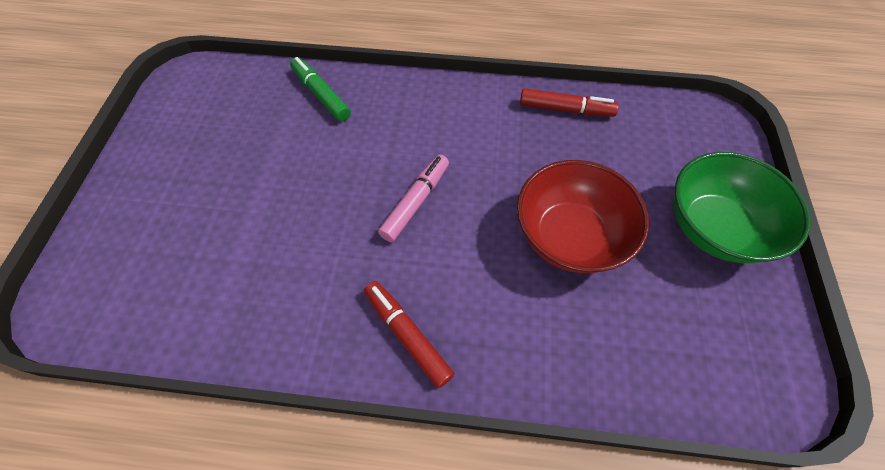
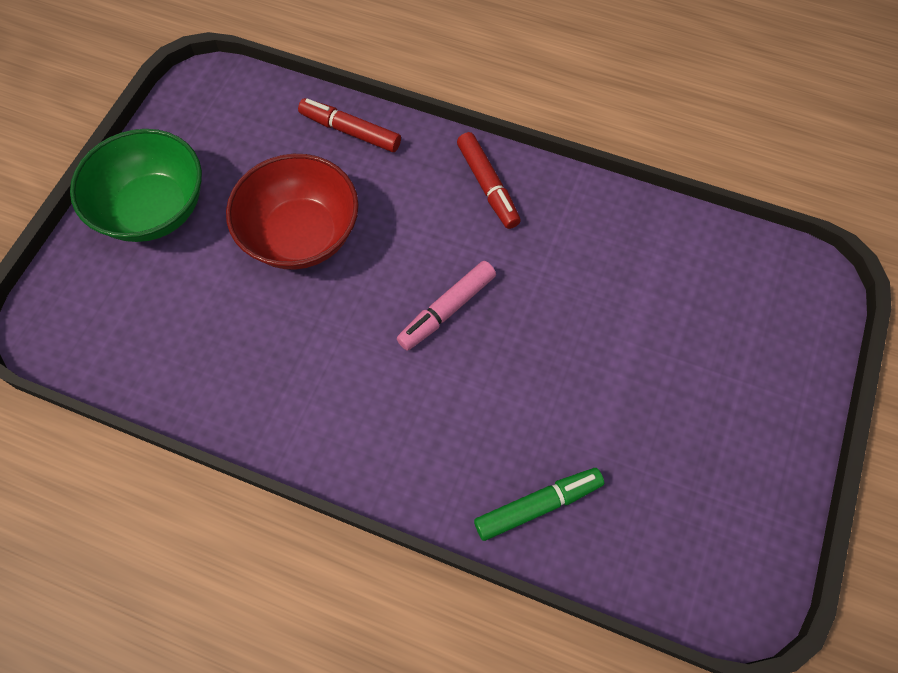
camera: 165 degrees left, 5 degrees up
(321, 95) = (537, 505): green marker -> green marker turned 90 degrees counterclockwise
(565, 109) = (217, 393): red marker -> red marker (350, 131)

